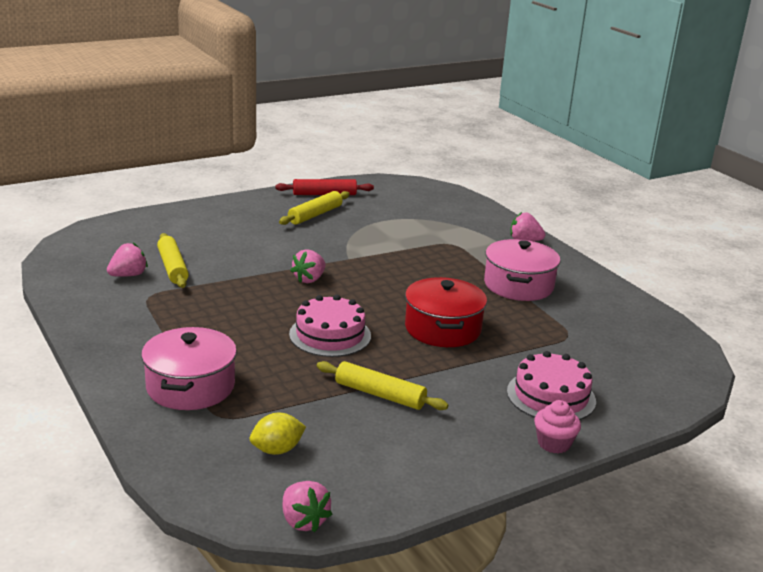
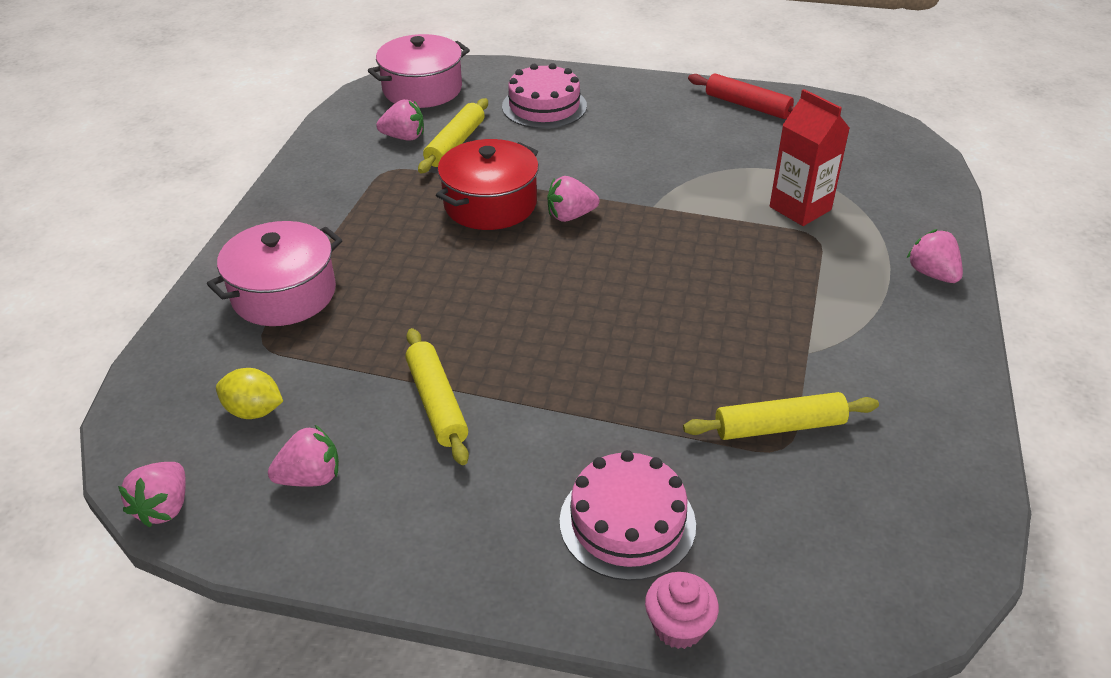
camera: 45 degrees right, 15 degrees up
(315, 215) = (696, 130): yellow rolling pin -> yellow rolling pin (779, 426)
(330, 335) = (492, 299): pink cake -> pink cake (544, 106)
(367, 461) = (310, 477): none -> pink strawberry
(425, 234) = (800, 208): none -> red carton
(442, 329) = (629, 353): red pot -> red pot (490, 204)
(518, 285) = (822, 338): pink pot -> pink pot (422, 89)
(554, 443) = (532, 590): pink cupcake -> pink cupcake (678, 626)

